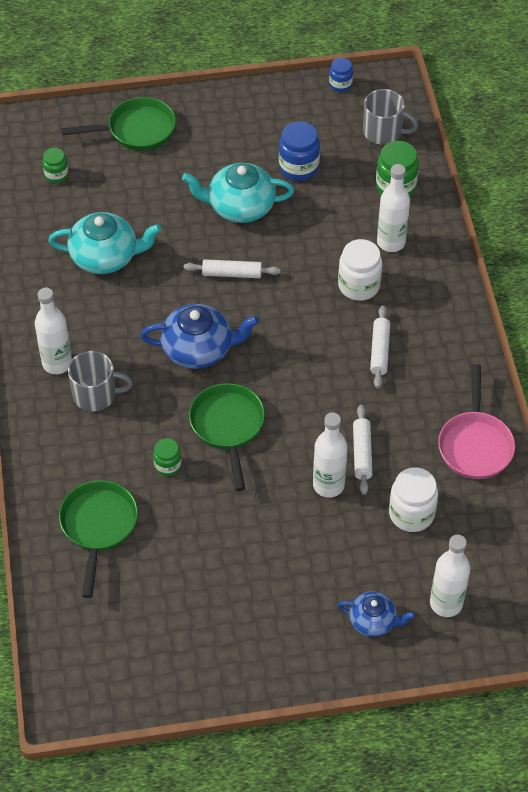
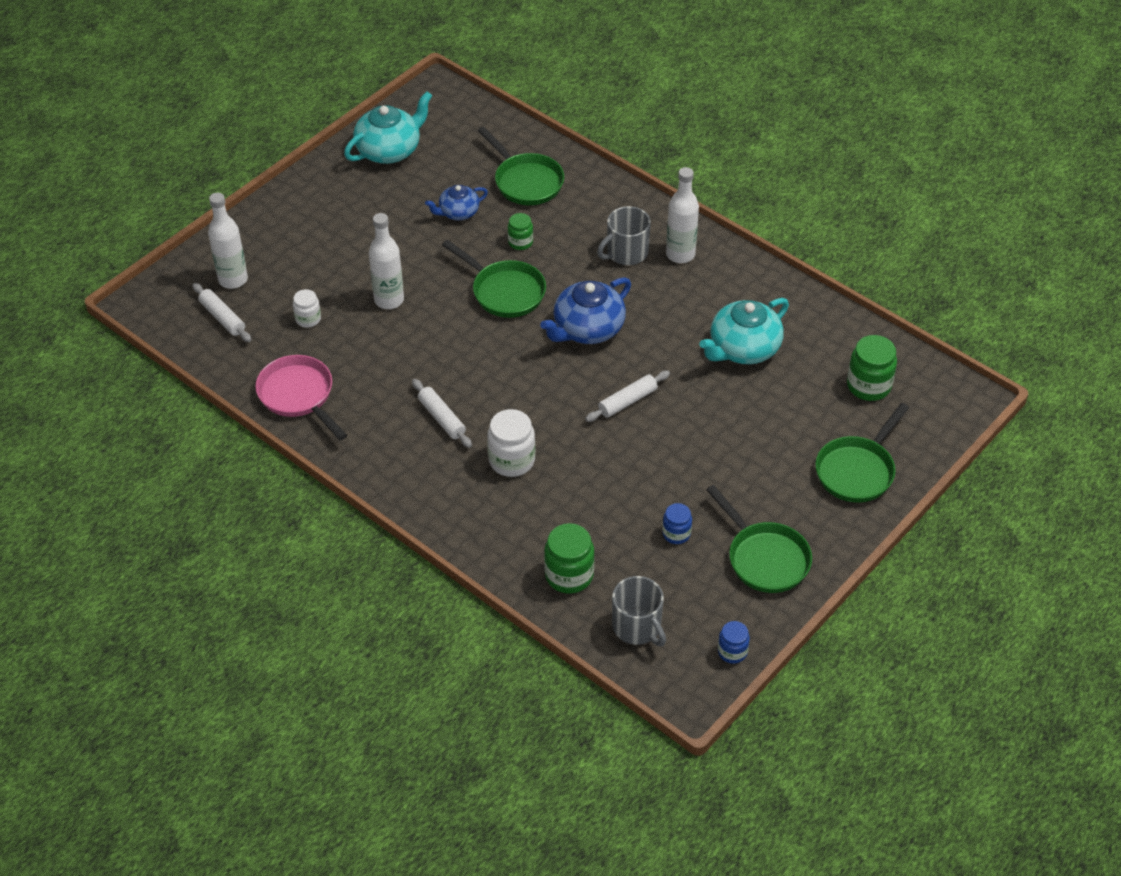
camera: 140 degrees right, 5 degrees down
(56, 175) = (868, 386): green jar -> green jar, size x1.68
(240, 206) = (686, 462): turquoise teapot -> turquoise teapot (389, 150)
(260, 119) = (764, 558): none -> green pan
(298, 167) = (676, 534): blue jar -> blue jar, size x0.60
(362, 453) = (384, 336): white rolling pin -> white rolling pin (222, 318)
(373, 621) = (277, 240): blue teapot -> blue teapot (458, 212)
(383, 132) = (637, 627): grey mug -> grey mug turned 105 degrees counterclockwise
(391, 242) = (521, 518): white bottle -> none
(411, 513) = (308, 319): white jar -> white jar, size x0.60

